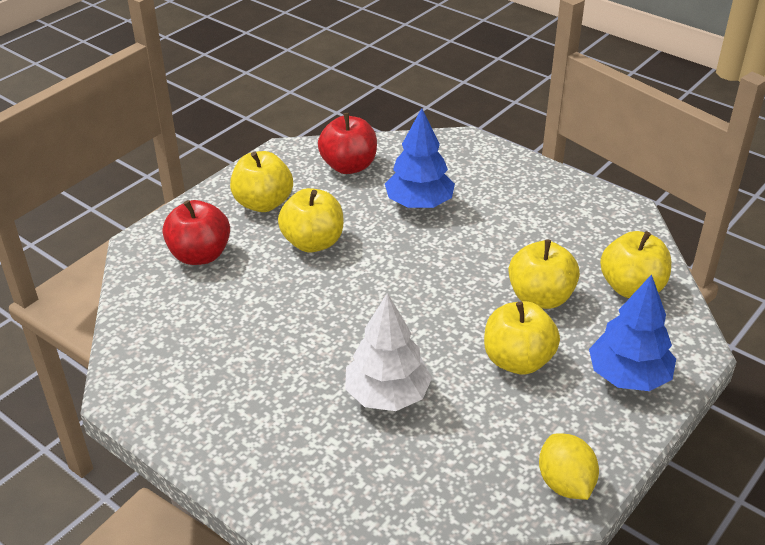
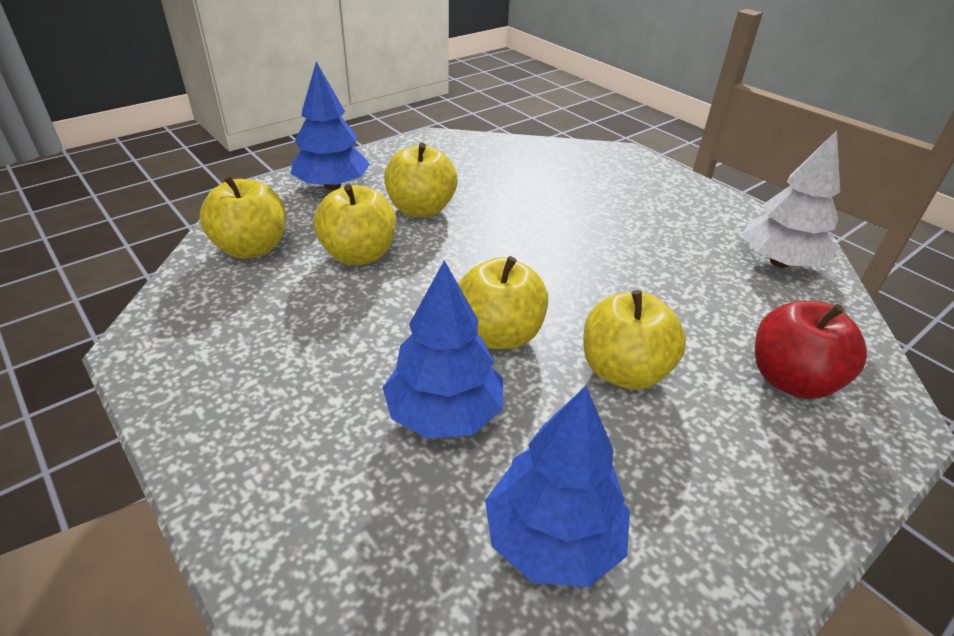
camera: 170 degrees left, 0 degrees up
(263, 203) = (717, 466): yellow apple -> yellow apple (498, 334)
(349, 166) = (553, 539): red apple -> blue tree
(387, 395) = (551, 204): white tree -> white tree (779, 262)
(565, 483) = (434, 144): yellow lemon -> none

